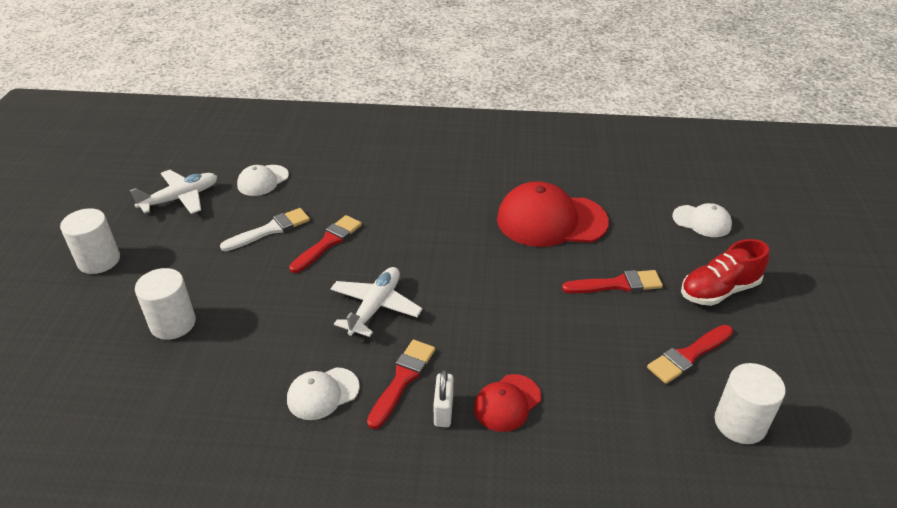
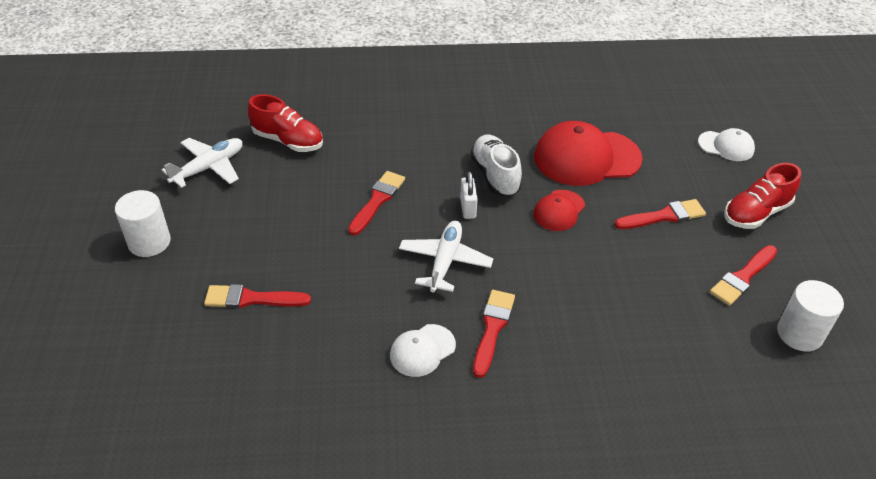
camera: 10 degrees left, 5 degrees up
(173, 323) = (252, 299): white cylinder -> red brush
(263, 180) = (288, 141): white cap -> red shoe
(270, 230) = (314, 193): white brush -> none
(443, 411) = (539, 353): white padlock -> white padlock (468, 208)
(452, 229) = (495, 175): none -> white shoe
(507, 403) = (594, 339): red cap -> red cap (559, 210)

